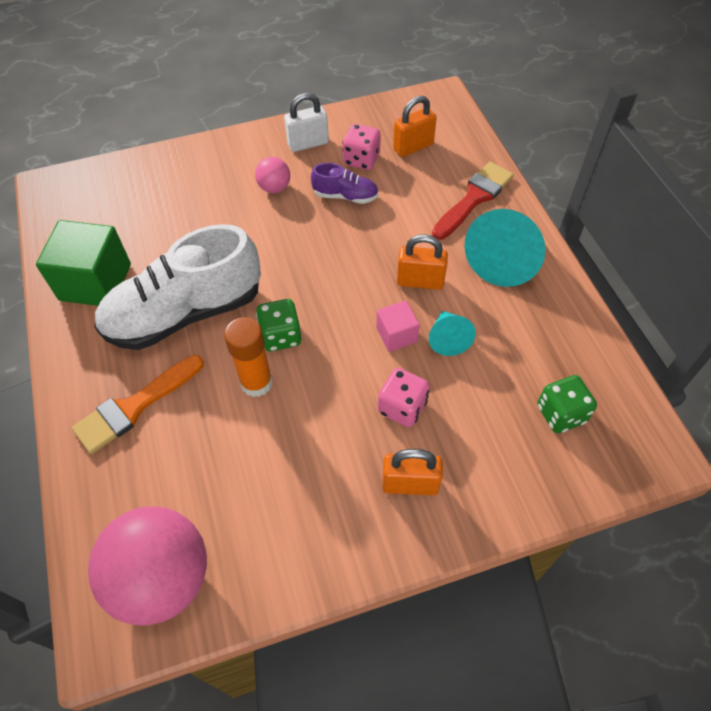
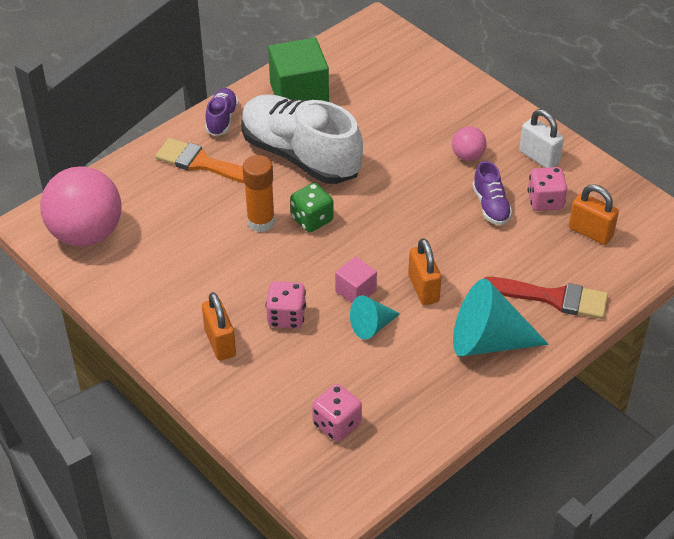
camera: 65 degrees right, 10 degrees down
(78, 365) = (222, 119): none -> purple shoe
(561, 414) = (337, 424): green dice -> pink dice

